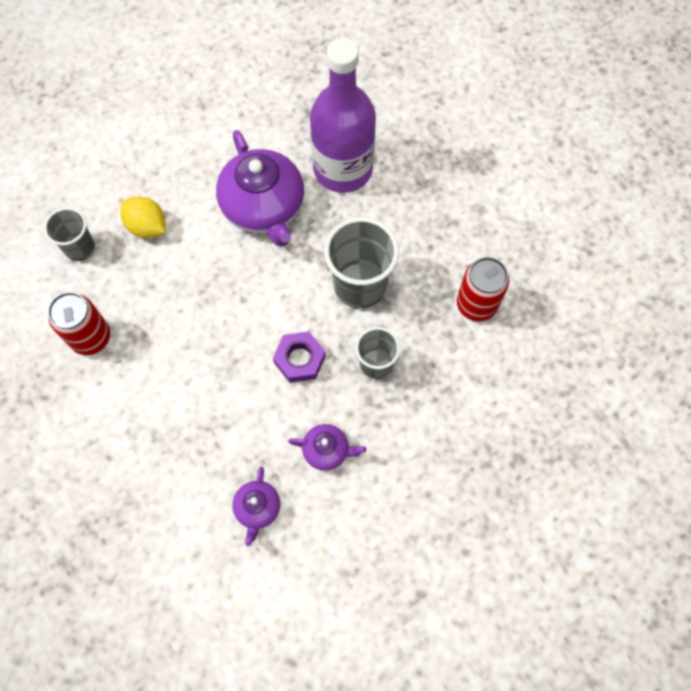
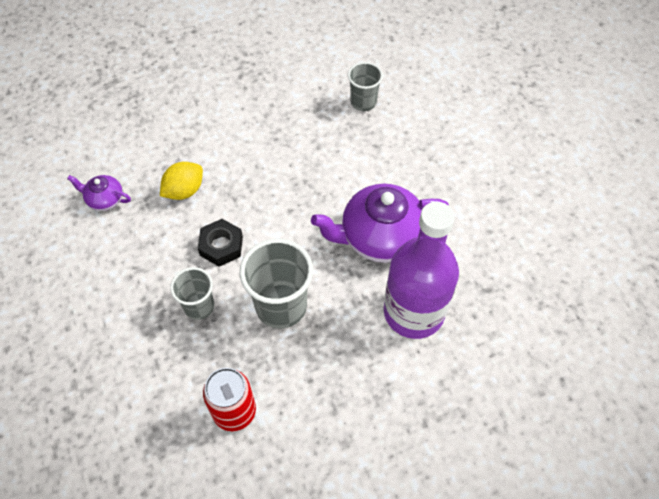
camera: 100 degrees right, 10 degrees down
(91, 337) = (281, 105): red can -> none
(147, 227) = (375, 148): yellow lemon -> yellow lemon (184, 191)
(299, 359) = (221, 246): purple nut -> black nut
(327, 450) = (133, 255): purple teapot -> none

